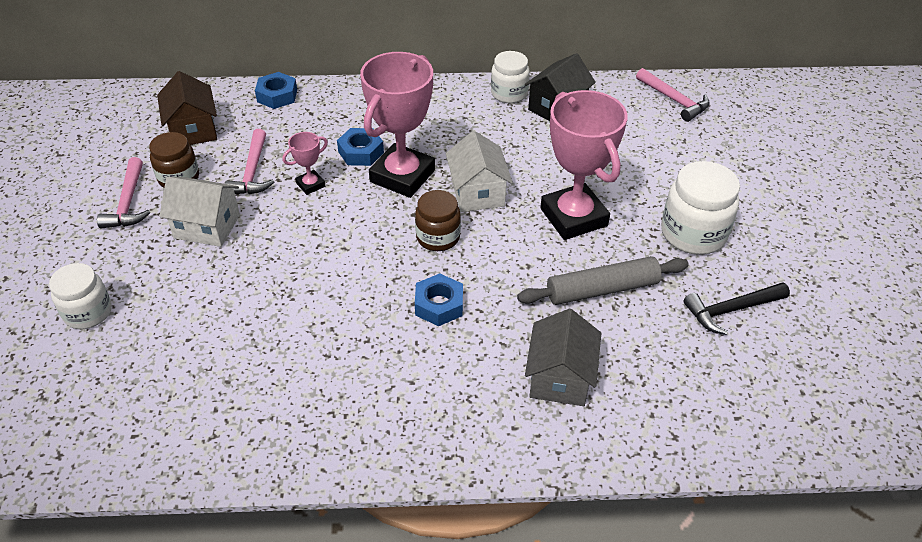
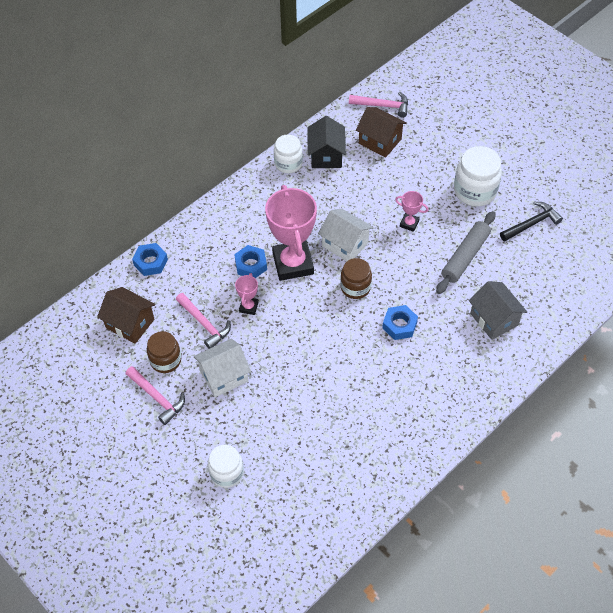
camera: 40 degrees left, 10 degrees up
(573, 217) = (409, 223): pink trophy -> pink trophy, size x0.45
(632, 127) = (380, 141): none -> brown house
(731, 310) = (531, 224): black hammer -> black hammer turned 150 degrees counterclockwise

